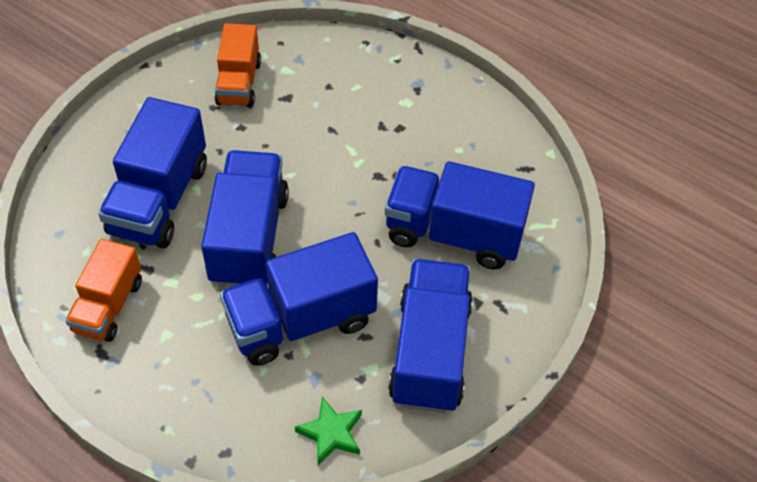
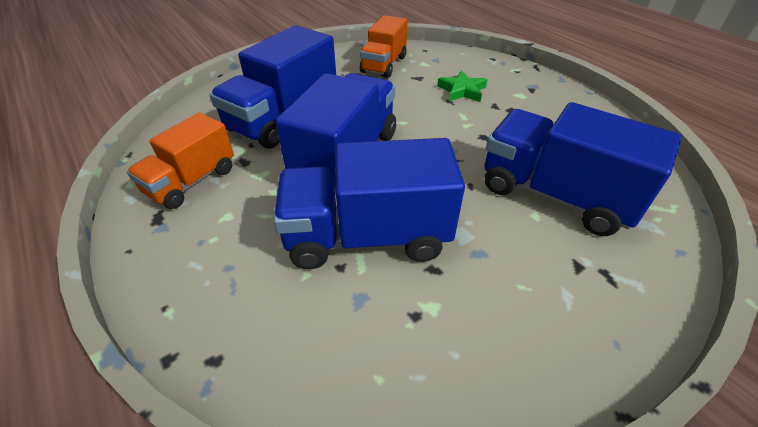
camera: 20 degrees right, 10 degrees down
(331, 433) = (355, 375): green star -> green star (462, 90)
(430, 352) = (510, 307): blue truck -> none

